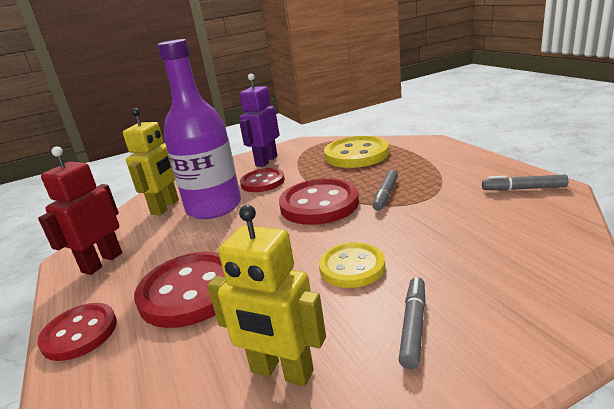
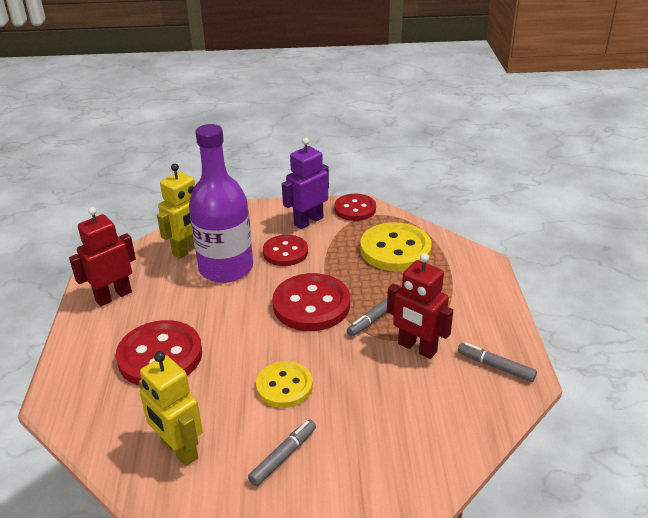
camera: 20 degrees right, 10 degrees up
(80, 333) = (74, 360): red button -> red button (355, 209)
(445, 200) = (417, 348): none -> red robot

